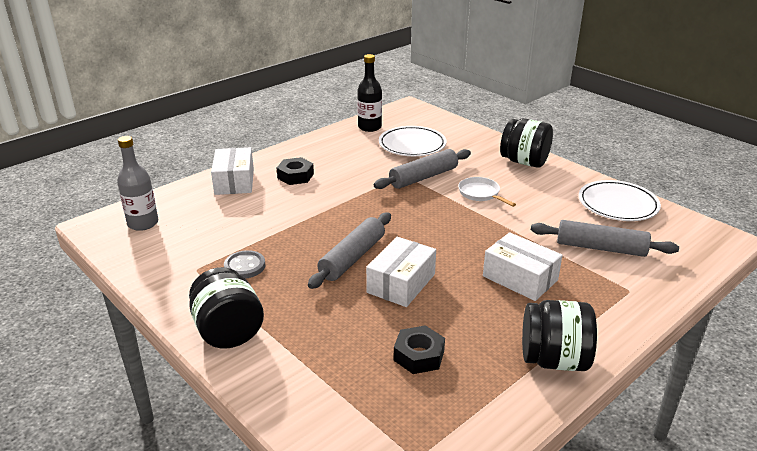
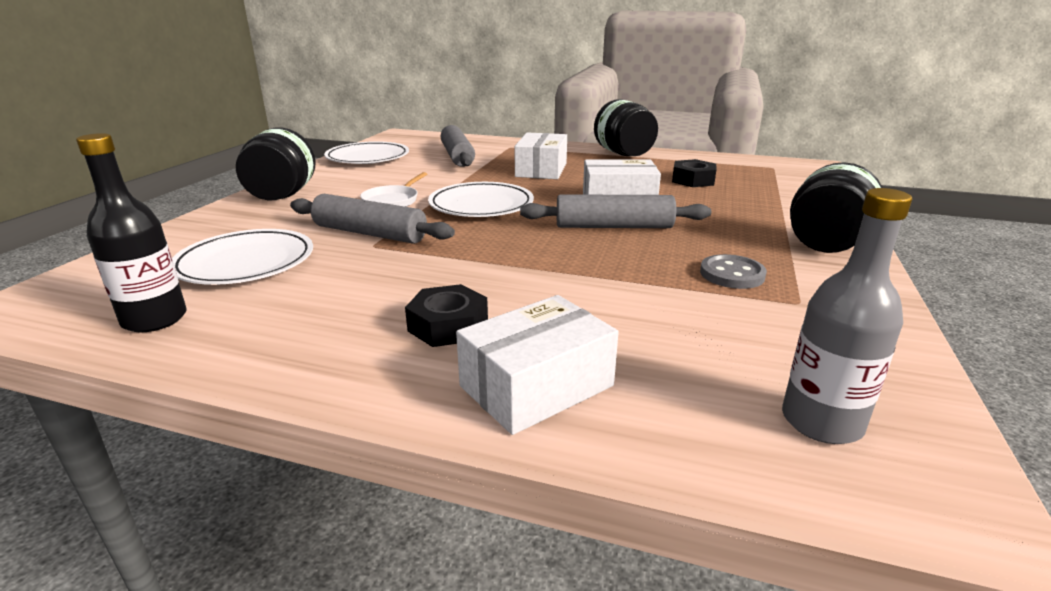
camera: 120 degrees left, 5 degrees down
(443, 222) = (481, 205): none -> white plate

